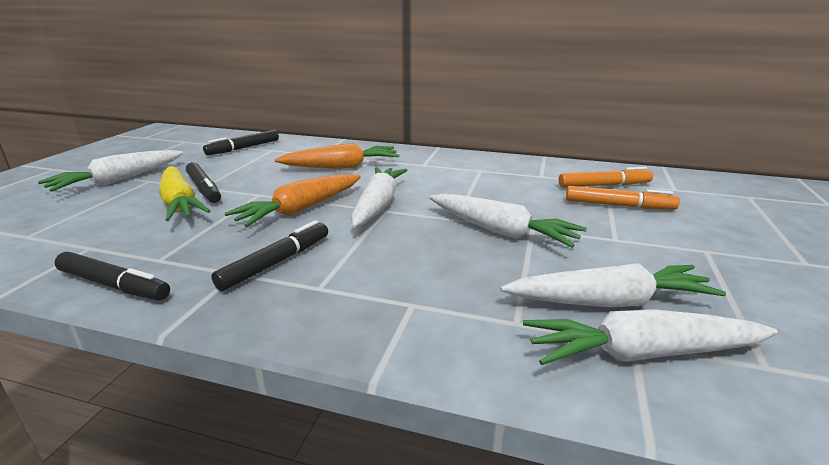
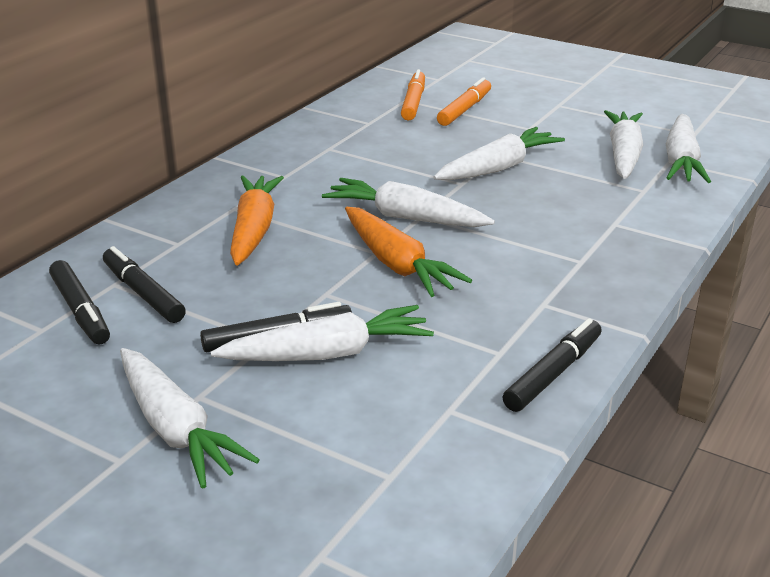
camera: 75 degrees left, 5 degrees up
(180, 203) = (328, 354): yellow carrot -> white carrot
(276, 262) = (528, 281): black marker -> black marker (143, 293)

